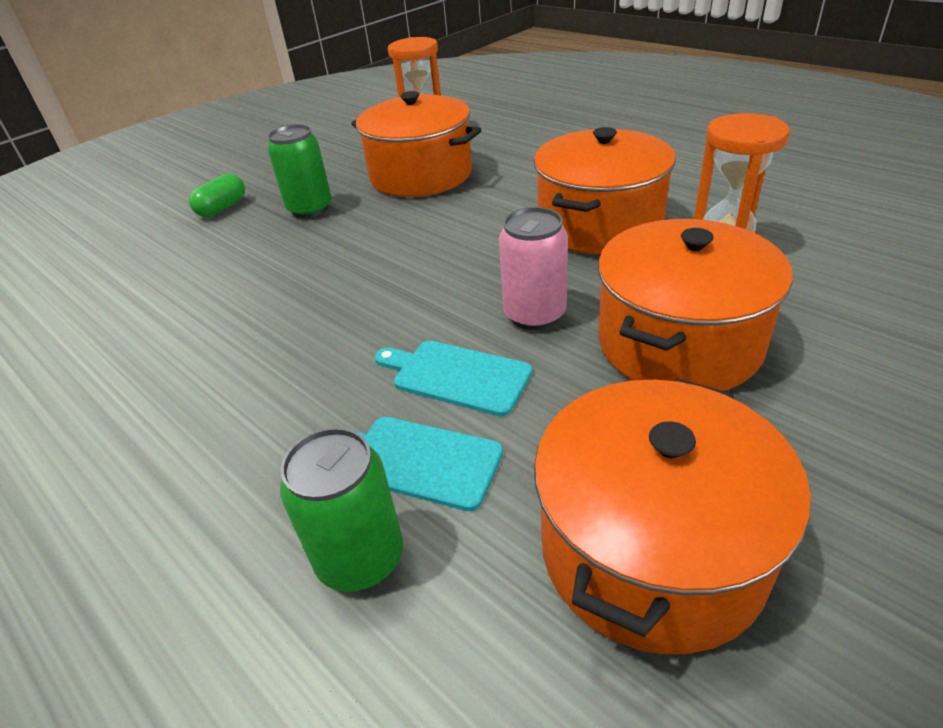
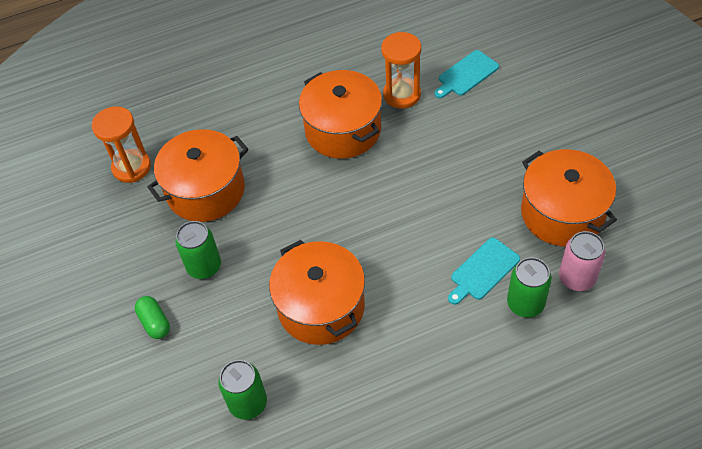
camera: 65 degrees left, 15 degrees up
(109, 301) = (248, 403): none -> green can
(456, 376) = (436, 239): turquoise cutting board -> turquoise cutting board (466, 74)
(534, 315) = (408, 192): pink can -> pink can (576, 278)
(678, 343) = (462, 150): orange pot -> orange pot (321, 307)

